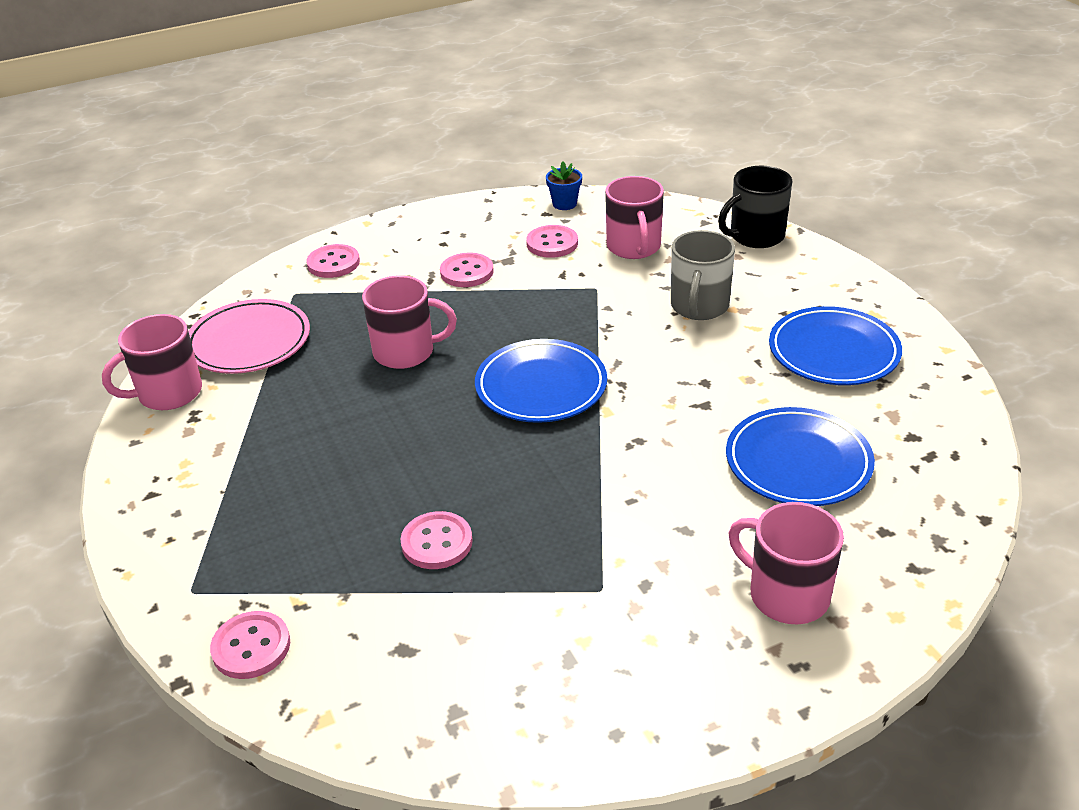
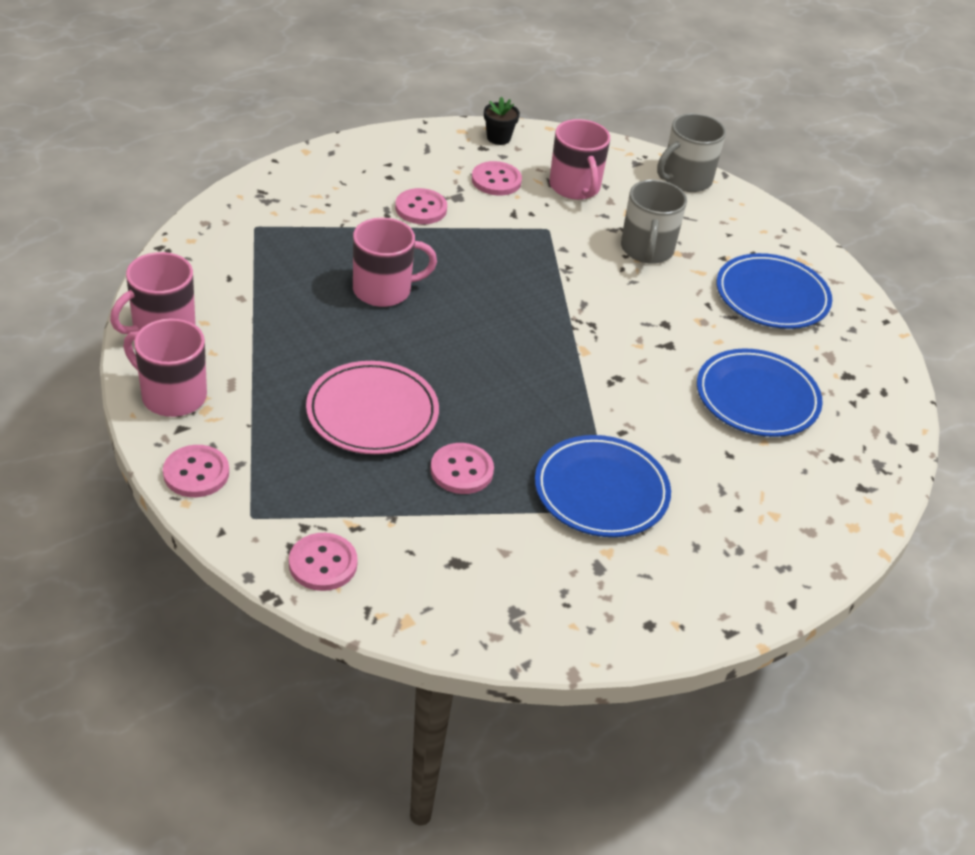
camera: 15 degrees left, 5 degrees up
(249, 342) = (226, 277): pink plate -> pink plate (372, 413)
(333, 263) = (285, 195): pink button -> pink button (196, 473)
(541, 386) = (519, 326): blue plate -> blue plate (601, 491)
(564, 204) = (498, 138): blue flower pot -> black flower pot
(755, 236) = (685, 179): black mug -> grey mug
(787, 595) = (765, 511): pink mug -> pink mug (172, 396)

